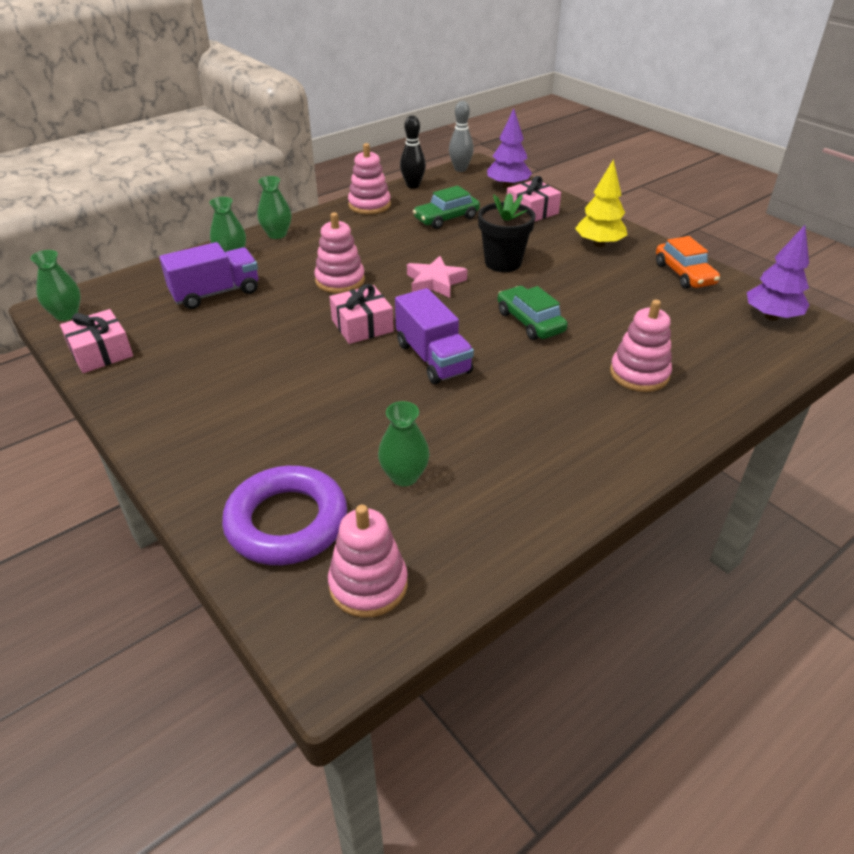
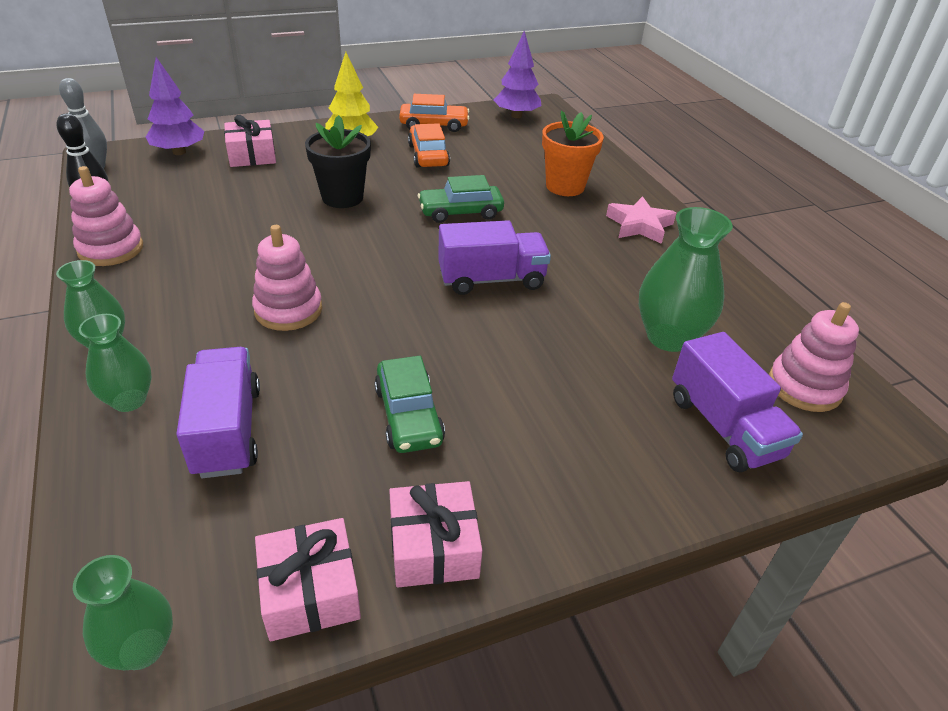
camera: 75 degrees left, 0 degrees up
(287, 522) = (723, 427): purple ring -> purple truck
(362, 326) = (402, 312): pink gift -> pink gift (433, 547)
(404, 476) = (668, 337): green vase -> green vase, size x1.60
(435, 282) = (348, 245): pink star -> pink star (639, 225)
(446, 218) = (211, 205): green car -> green car (408, 415)
(617, 284) = (428, 155): none -> orange car
(639, 374) = (565, 186): pink stacking toy -> orange flower pot

